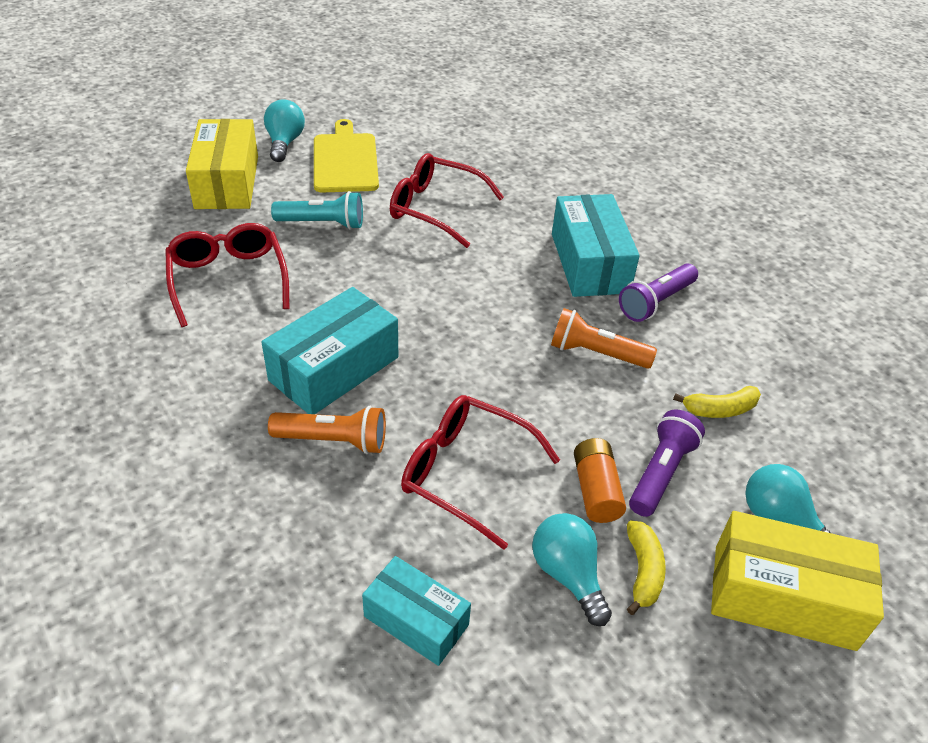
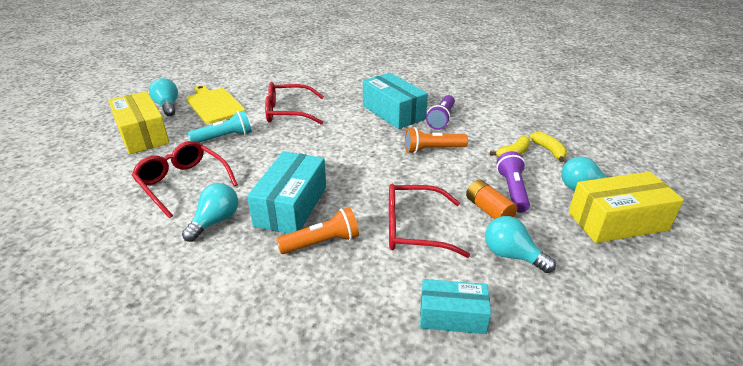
camera: 25 degrees left, 10 degrees down
(230, 354) = (215, 221): none -> turquoise light bulb
(643, 571) = (546, 238): yellow banana -> yellow banana (549, 150)

